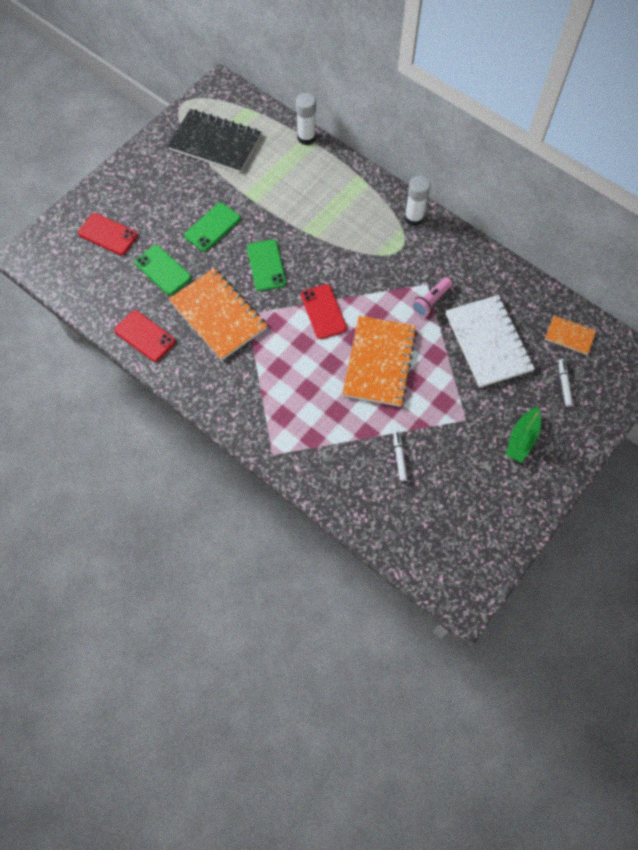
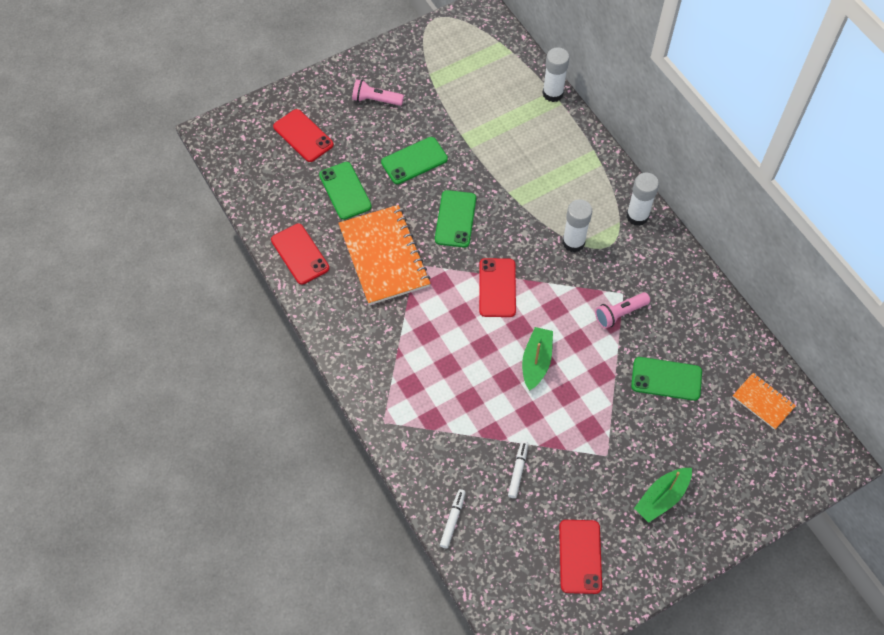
camera: 20 degrees right, 5 degrees down
(159, 185) = (376, 100): none -> pink flashlight
(215, 143) = (452, 71): black notebook -> none
(371, 255) = (573, 242): none -> white glue stick
(379, 362) = (536, 361): orange notebook -> green boat
(476, 509) = (580, 556): none -> red phone
(488, 342) = (666, 379): white notebook -> green phone
(564, 384) = (734, 453): white marker -> white marker (452, 520)

